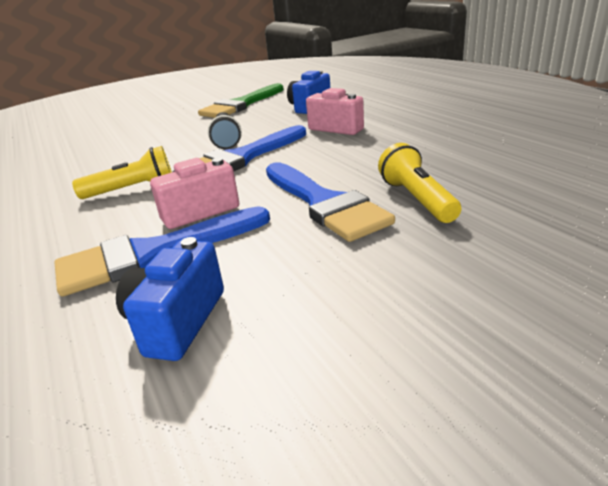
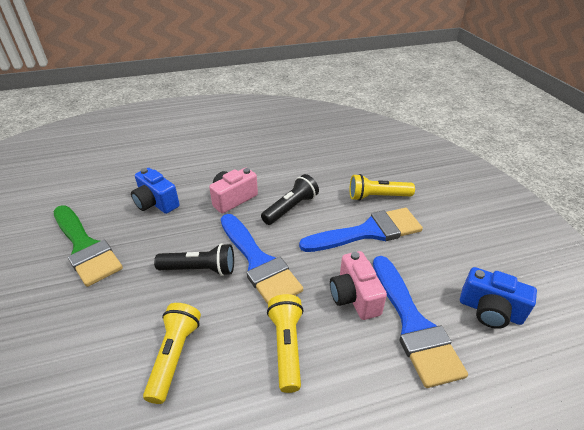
camera: 80 degrees left, 10 degrees up
(131, 154) = (175, 355): none -> yellow flashlight
(343, 154) = (291, 208): none -> black flashlight

